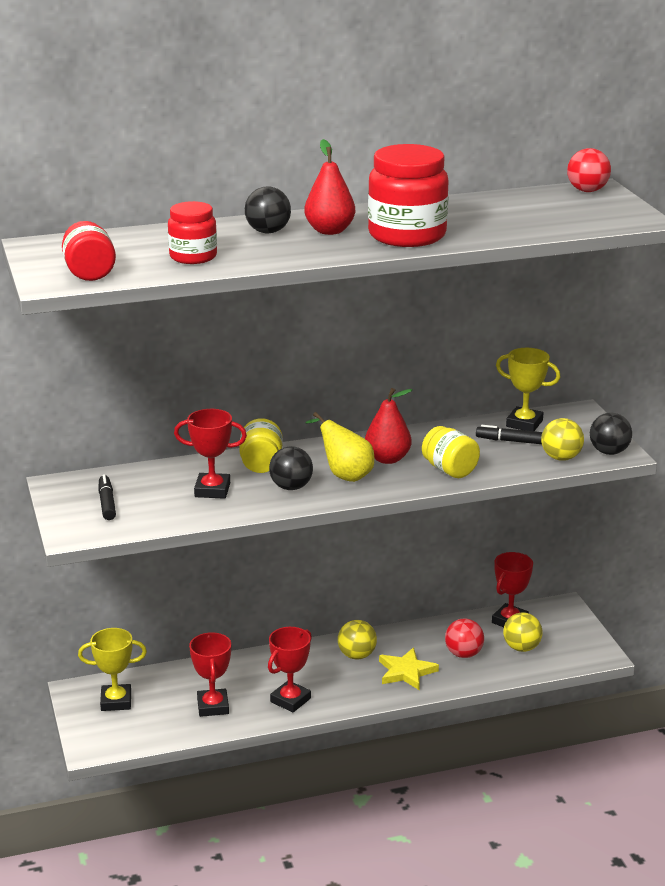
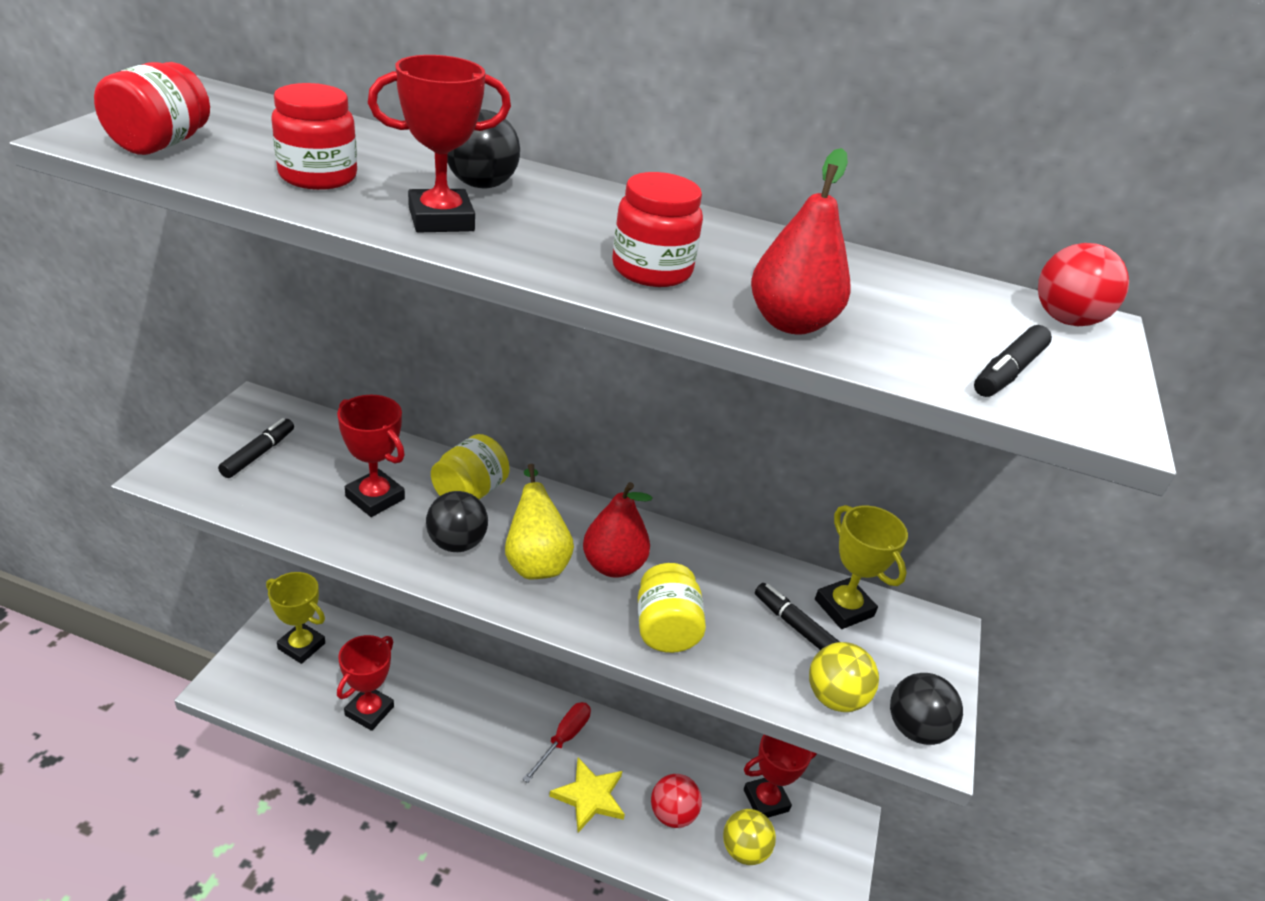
camera: 30 degrees right, 10 degrees up
(290, 700) = (443, 754): red trophy -> red trophy (441, 219)
(329, 231) = (560, 217): red pear -> red pear (790, 323)
(357, 655) = (563, 739): yellow ball -> red screwdriver
(407, 235) = (652, 270): red jar -> red jar, size x0.59
(591, 218) = (1008, 372): none -> black marker

